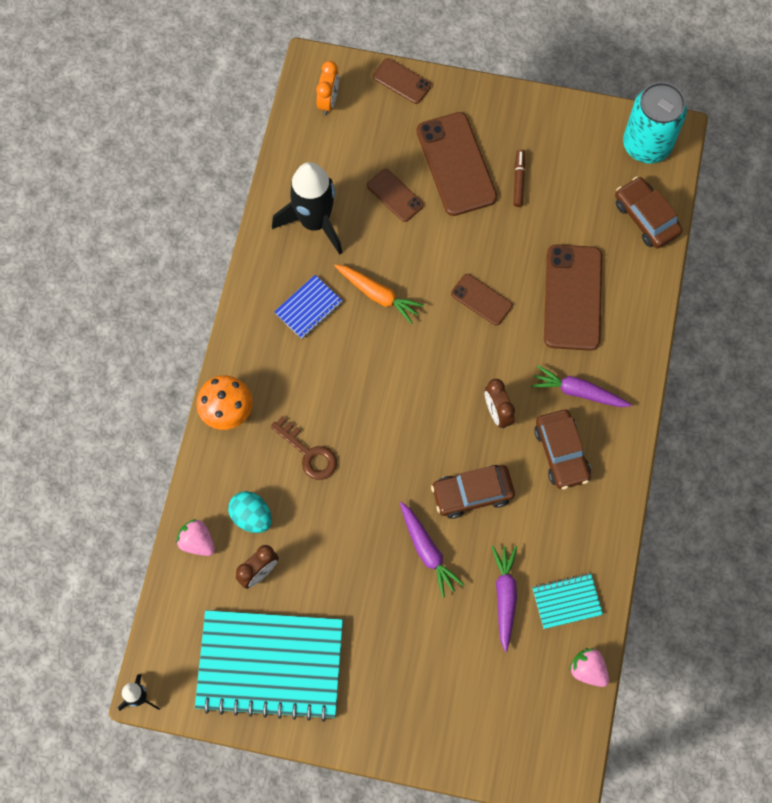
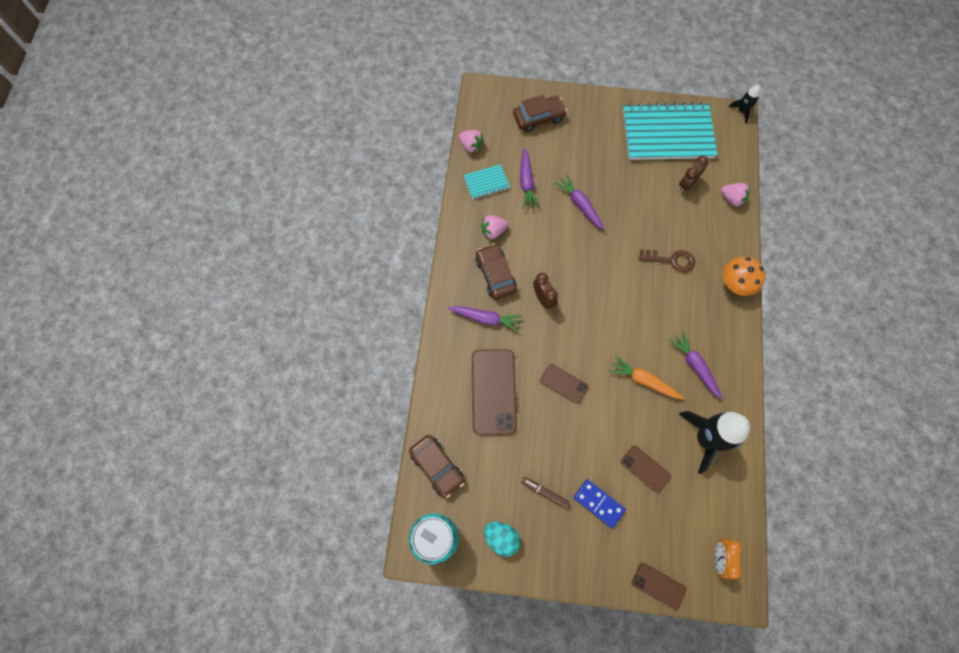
camera: 175 degrees right, 0 degrees up
(252, 516) = (700, 217): turquoise egg -> turquoise egg (501, 538)
(308, 308) = (695, 366): blue notebook -> purple carrot
(308, 453) = (671, 260): brown key -> brown key turned 150 degrees clockwise
(456, 164) = (598, 503): brown phone -> blue domino
(472, 493) = (555, 243): brown car -> brown car (538, 118)
(518, 180) = (544, 492): brown marker -> brown marker turned 120 degrees clockwise
(560, 520) = (493, 231): none -> pink strawberry

